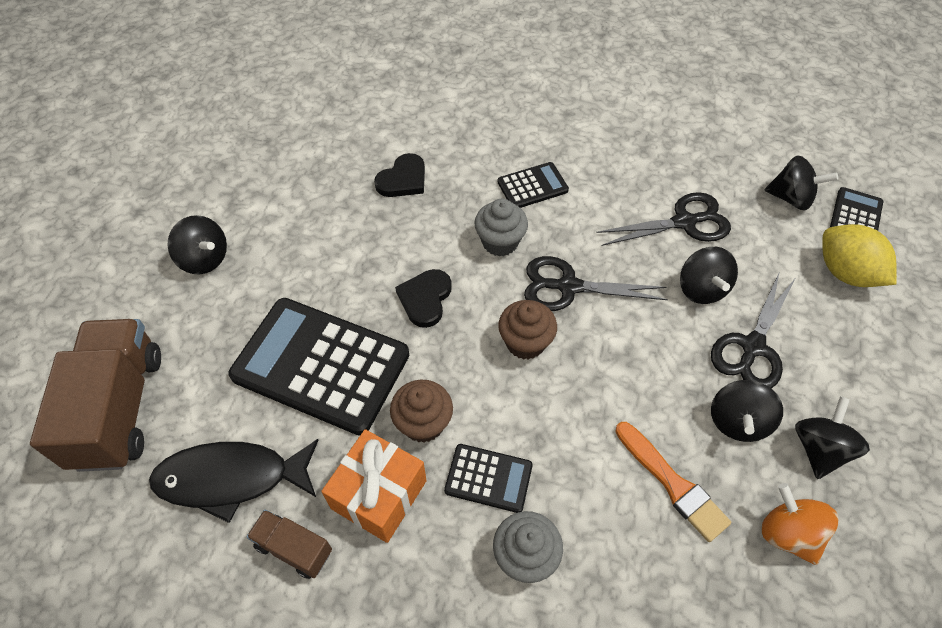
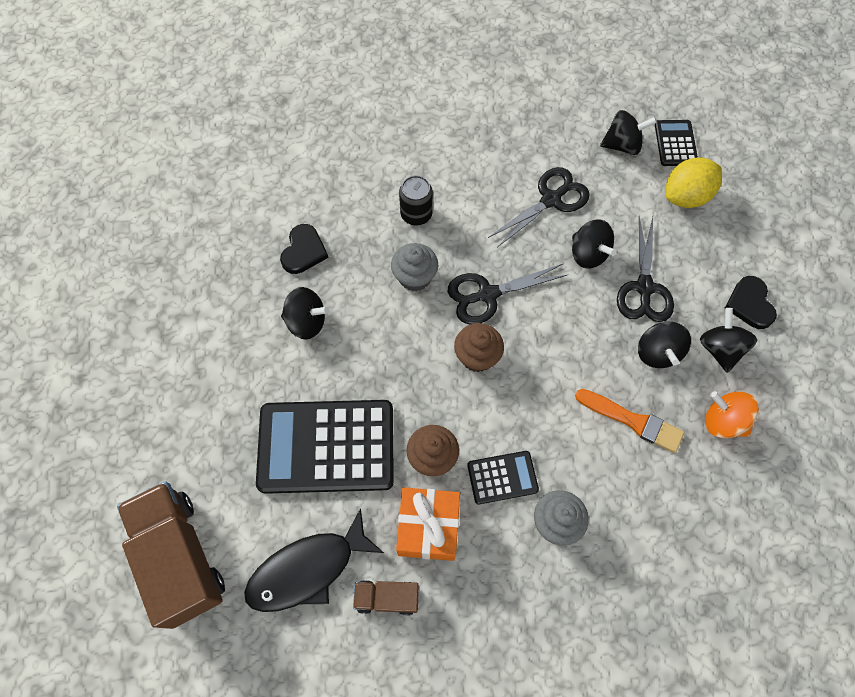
camera: 25 degrees left, 10 degrees up
(204, 259) = (171, 397): black spinning top -> black spinning top (306, 322)
(425, 299) = (380, 353): black heart -> black heart (750, 304)
(532, 186) = (416, 214): black calculator -> black can
(845, 273) = (686, 196): yellow lemon -> yellow lemon turned 60 degrees counterclockwise

